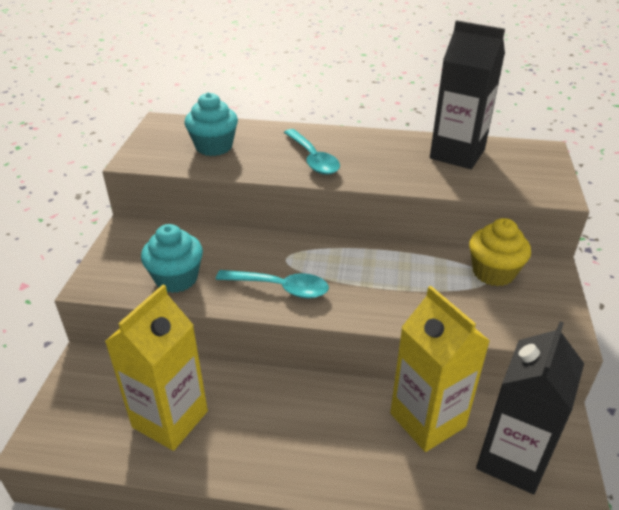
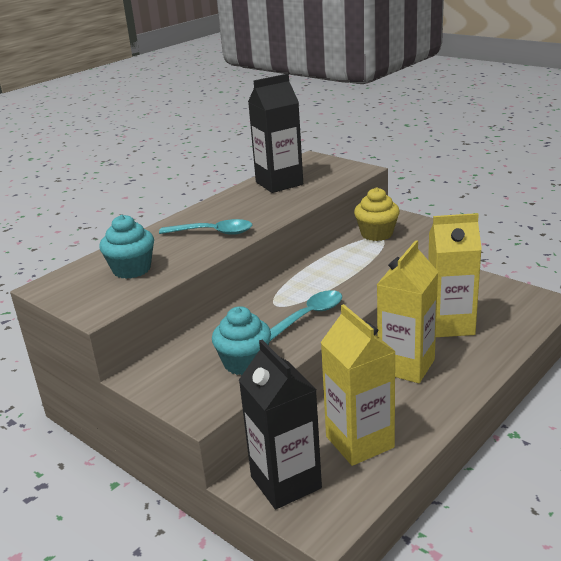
camera: 55 degrees left, 10 degrees down
(318, 409) = (406, 366): none -> yellow carton
(511, 459) = (501, 306): black carton -> black carton (286, 482)

